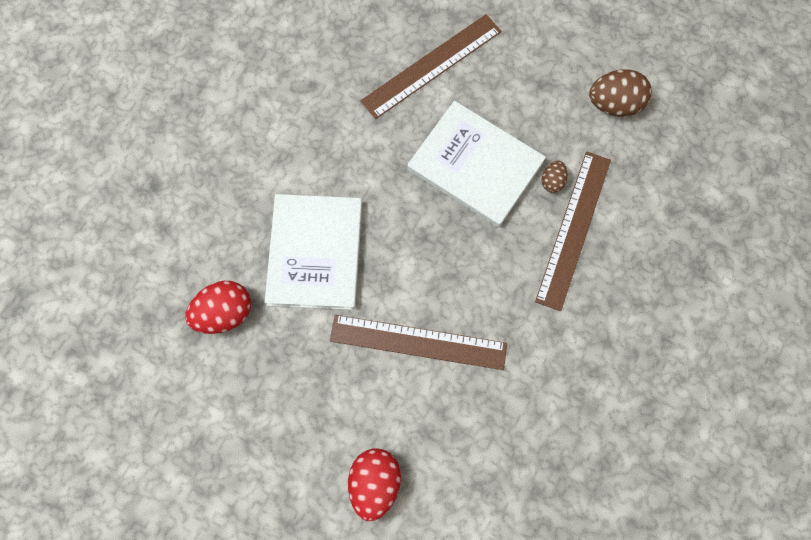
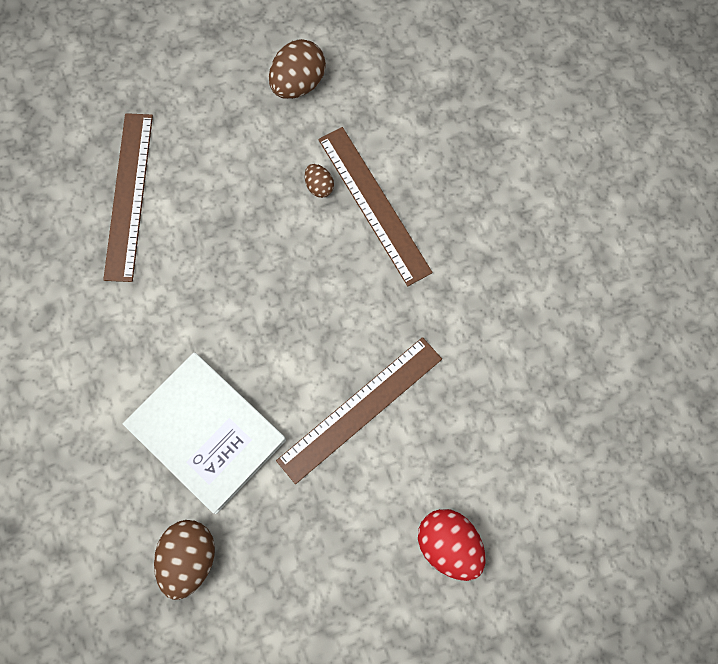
camera: 50 degrees left, 0 degrees up
(224, 313) = (189, 558): red egg -> brown egg
(475, 166) = (250, 235): white book -> none

